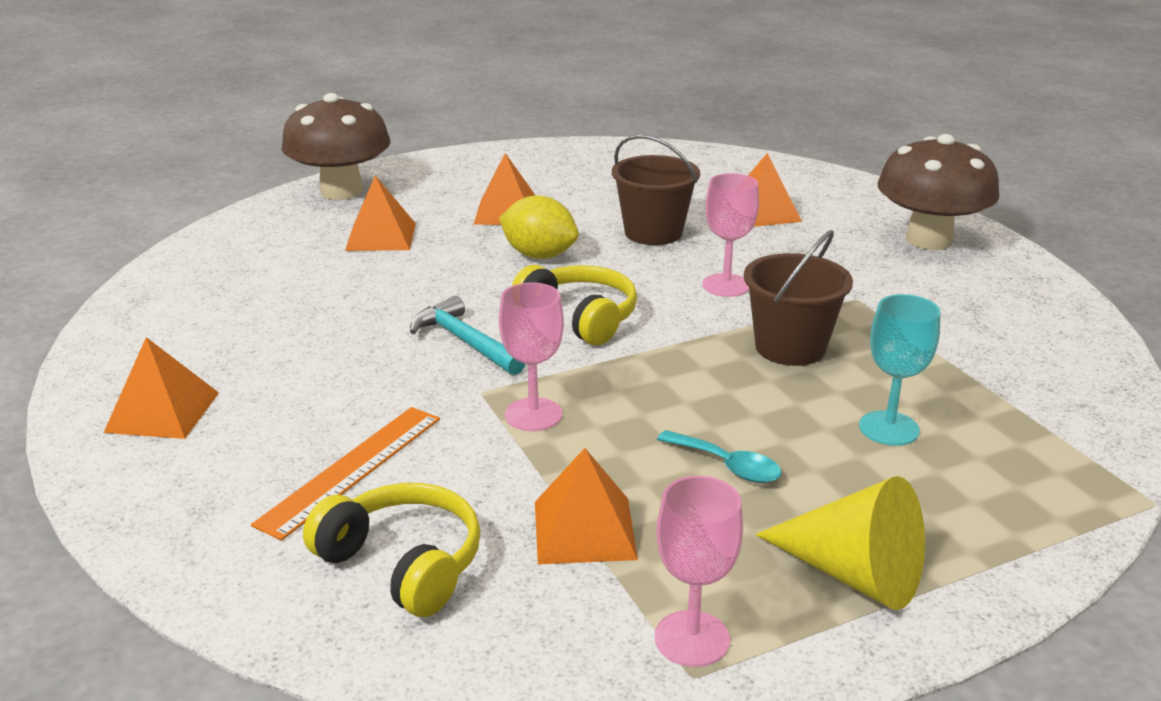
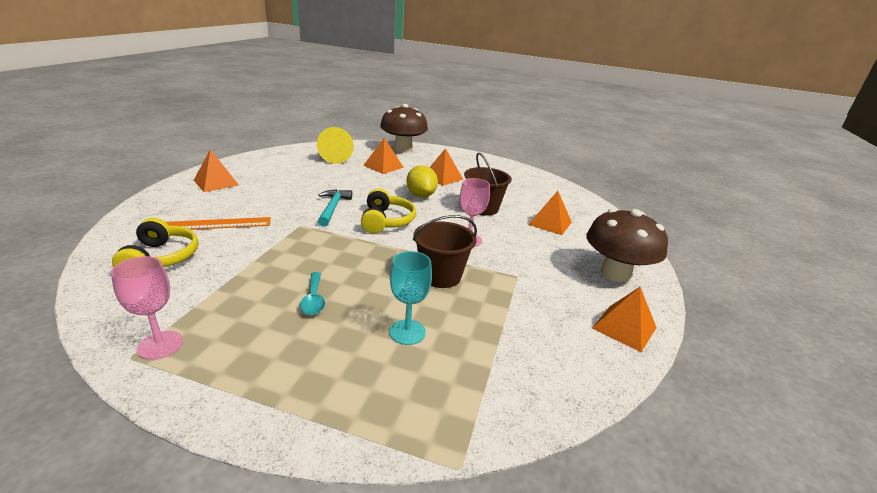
camera: 40 degrees right, 0 degrees up
(533, 414) = (297, 241): pink goblet -> none
(584, 530) = (222, 285): orange pyramid -> orange pyramid (624, 327)
(853, 574) = (257, 372): yellow cone -> yellow cone (335, 157)

